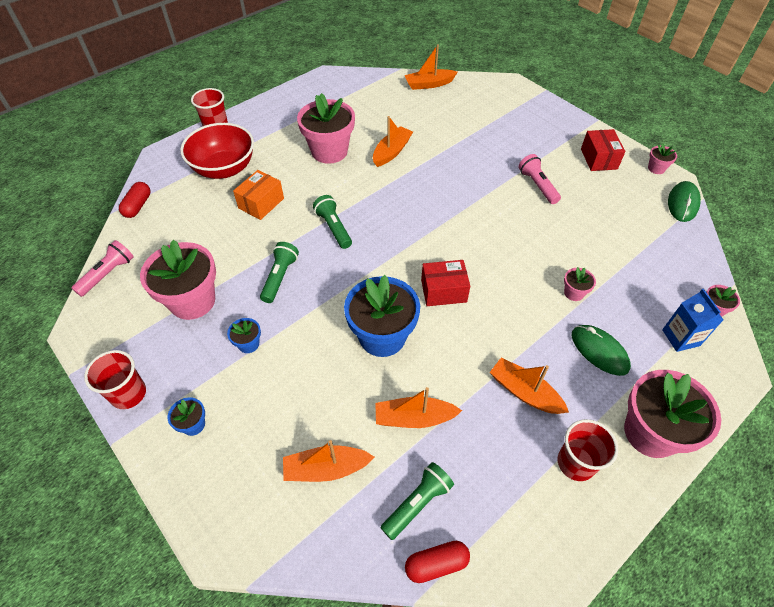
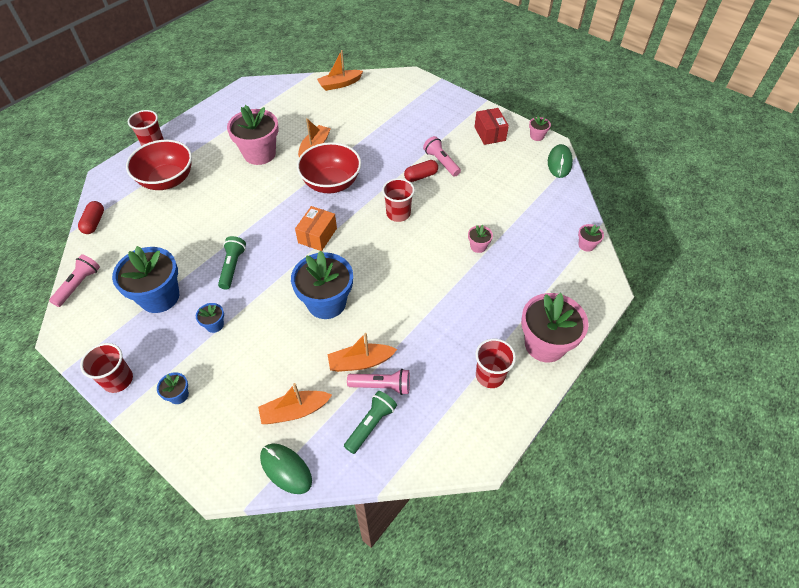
camera: 10 degrees left, 0 degrees up
(192, 301) = (159, 297): pink flower pot -> blue flower pot
(261, 203) = (206, 206): orange box -> orange box (317, 235)
(334, 228) = (273, 219): green flashlight -> none
(406, 194) = (331, 183): none -> red bowl
(436, 454) = (381, 386): none -> pink flashlight
(436, 564) = (390, 465): red capsule -> red capsule (421, 176)
(443, 291) = (372, 259): red box -> none
(480, 240) = (398, 214): none -> red cup
(524, 392) = (446, 329): orange boat -> none
(599, 351) = (501, 289): green mouse -> green mouse (286, 469)
(680, 337) = (563, 269): blue carton -> none

